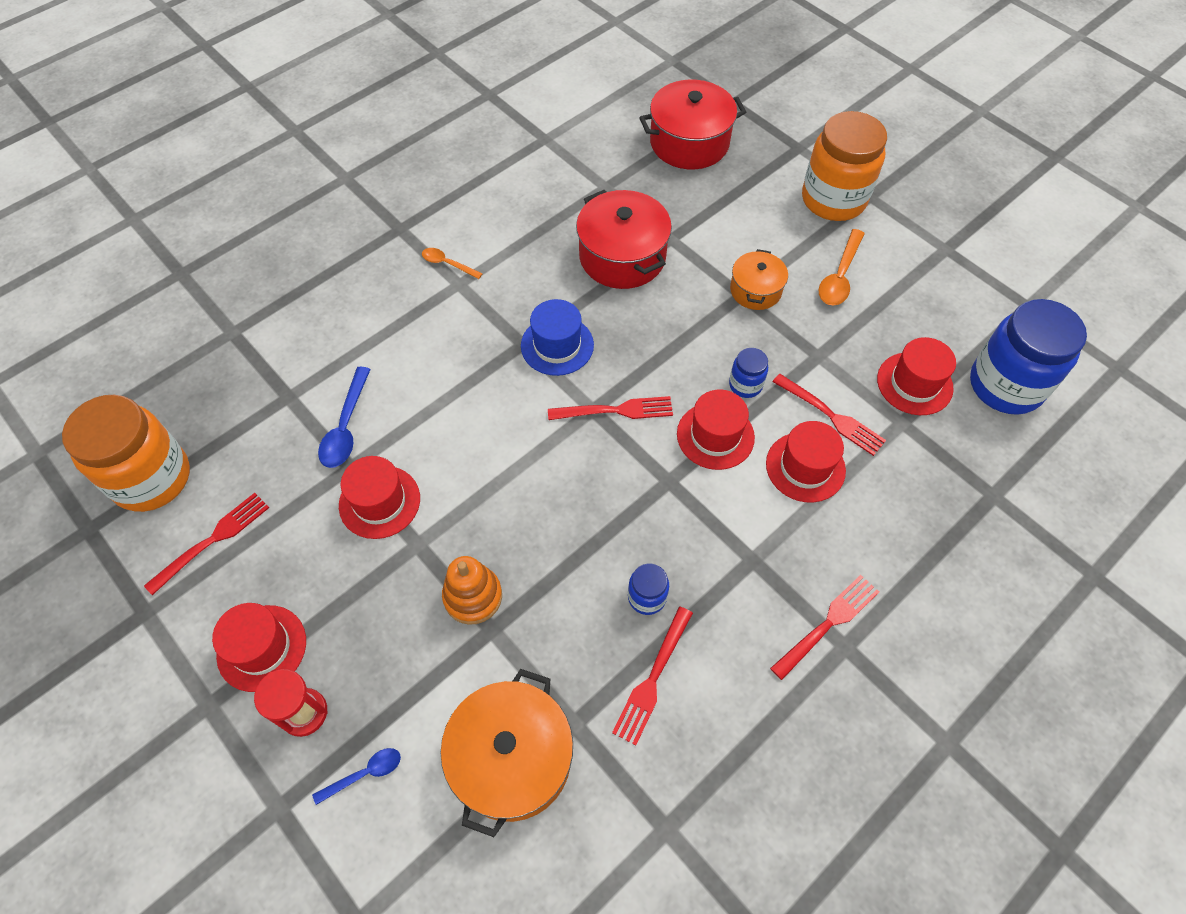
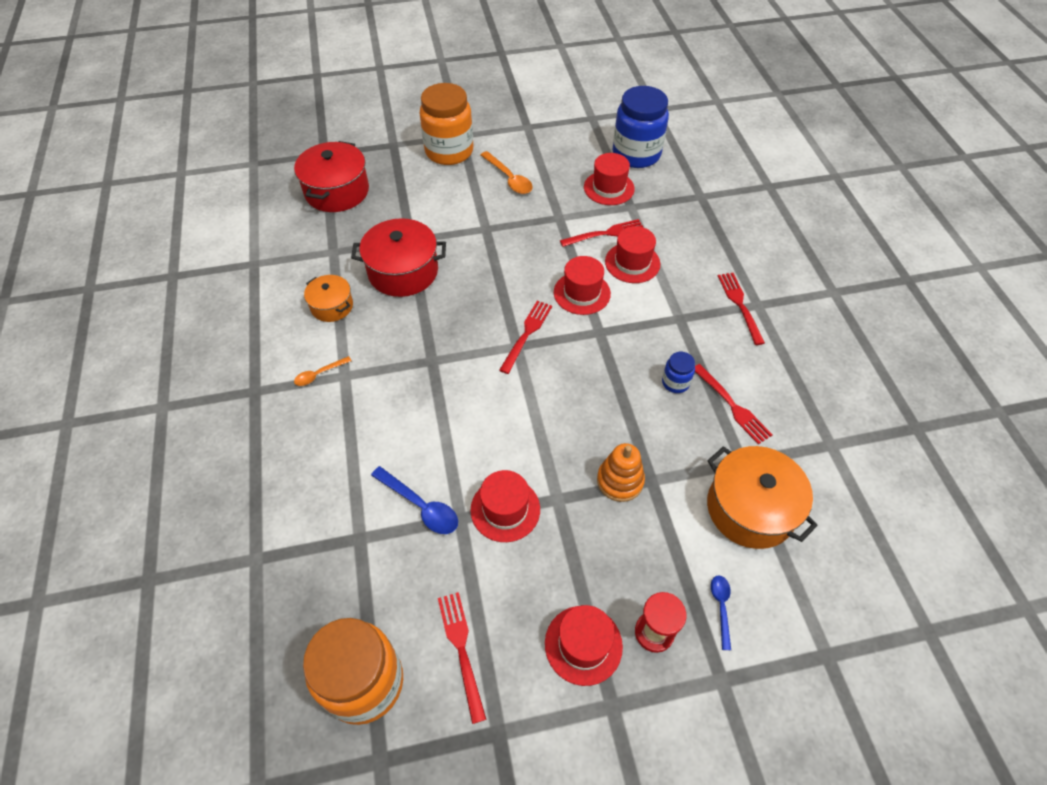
camera: 60 degrees left, 5 degrees down
(557, 345) = (449, 341): blue hat -> none
(745, 385) = (555, 260): blue jar -> none
(755, 290) = (488, 220): orange pot -> orange pot (332, 306)

